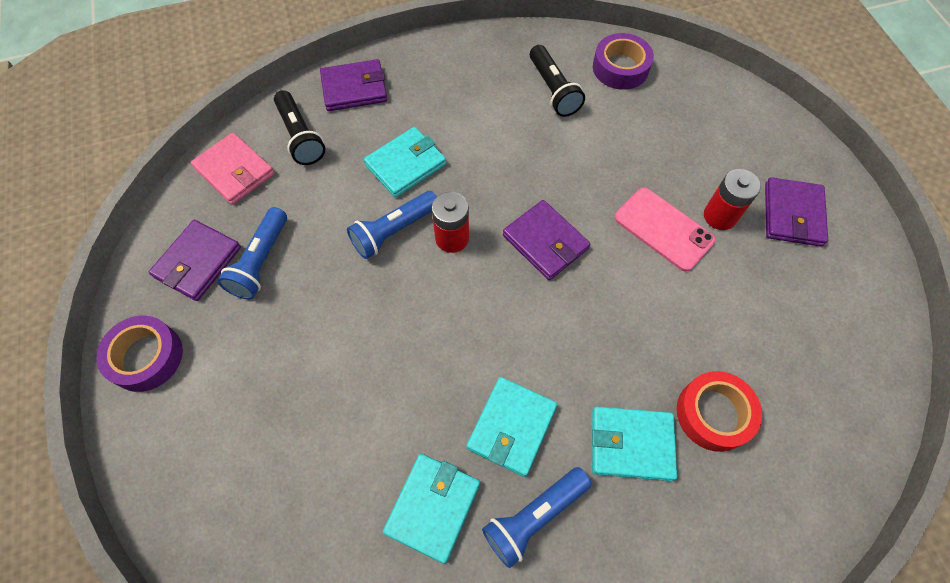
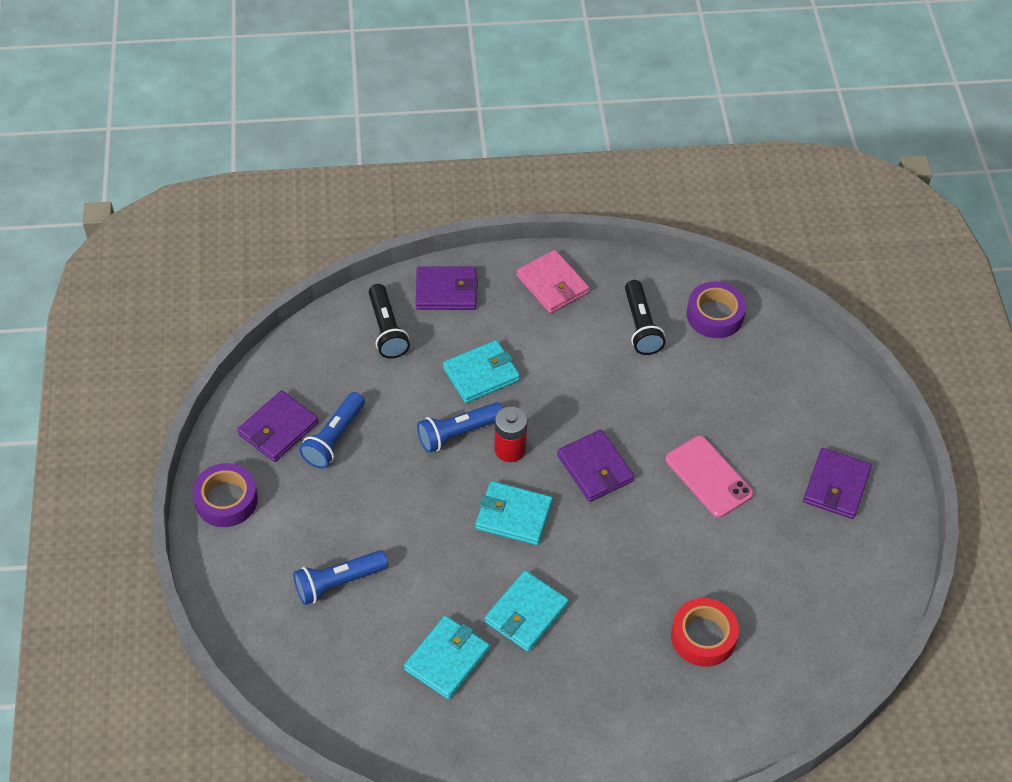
camera: 10 degrees right, 10 degrees down
(234, 171) = (321, 352): pink wallet -> pink wallet (552, 284)
(534, 517) = (528, 682): blue flashlight -> blue flashlight (338, 582)
(631, 444) = (624, 646): turquoise wallet -> turquoise wallet (513, 515)
(720, 216) = (766, 475): red battery -> none

